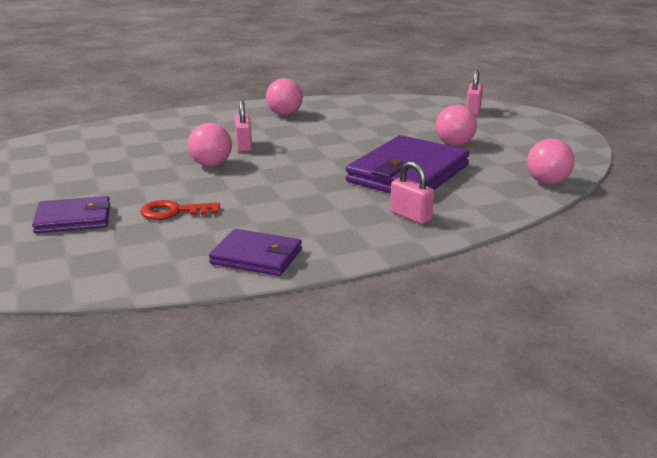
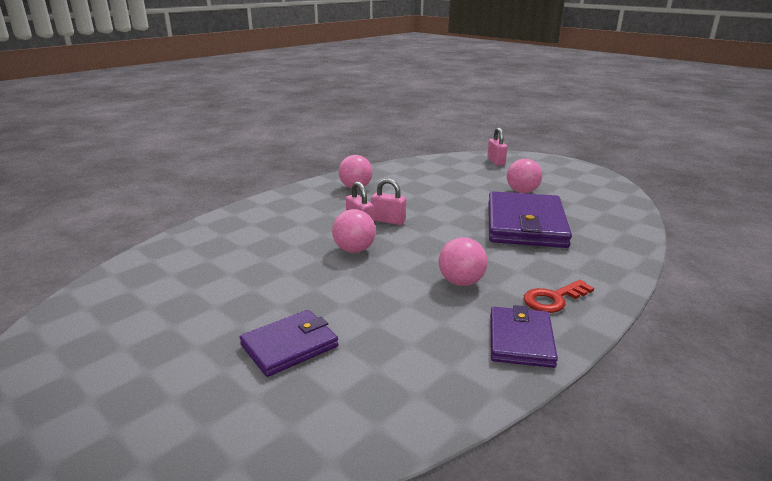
camera: 25 degrees left, 0 degrees up
(174, 212) = (383, 310): red key -> red key (553, 299)
(256, 257) = (520, 340): purple wallet -> purple wallet turned 75 degrees counterclockwise
(410, 216) = (581, 264): pink padlock -> pink padlock (388, 221)
(547, 182) = (627, 212): pink ball -> pink ball (461, 282)

